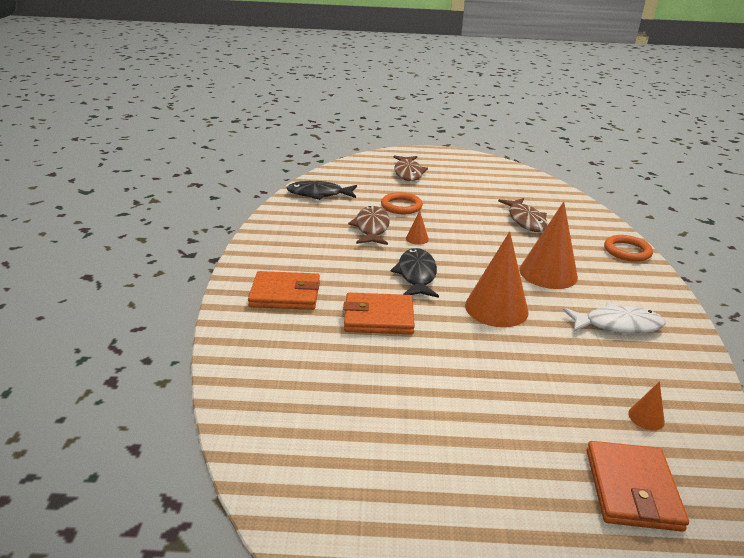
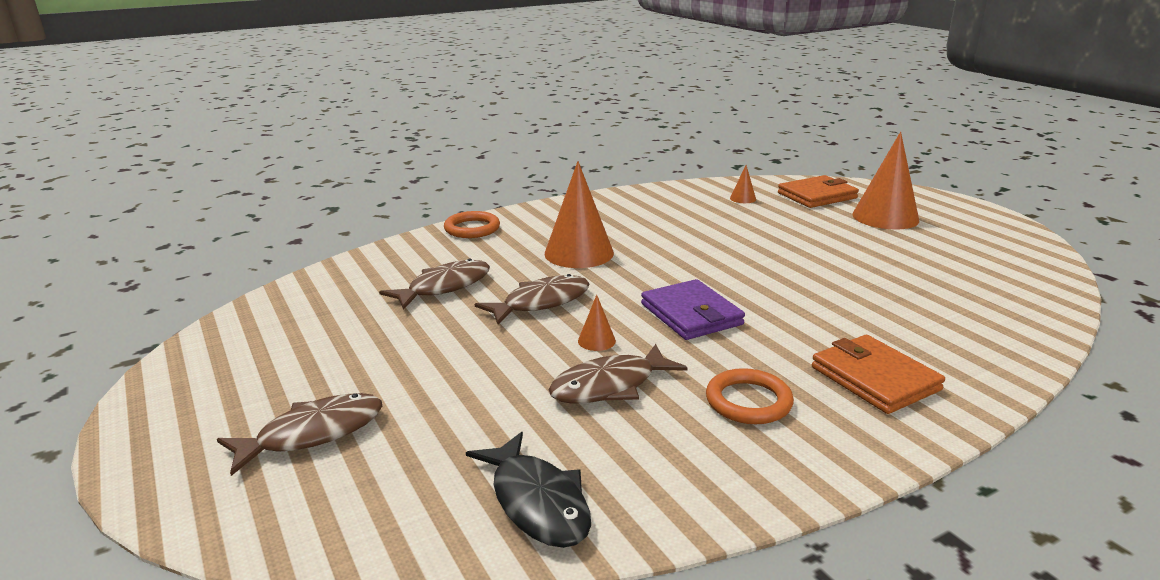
camera: 120 degrees left, 5 degrees down
(378, 317) = (807, 309): orange wallet -> none
(401, 206) = (495, 388): orange ring -> orange ring (748, 401)
(416, 275) = (691, 314): black fish -> purple wallet
(478, 239) = (541, 302): none -> brown fish
(496, 308) = (689, 262): orange cone -> orange cone (885, 217)
(617, 325) = (635, 217): white fish -> none

